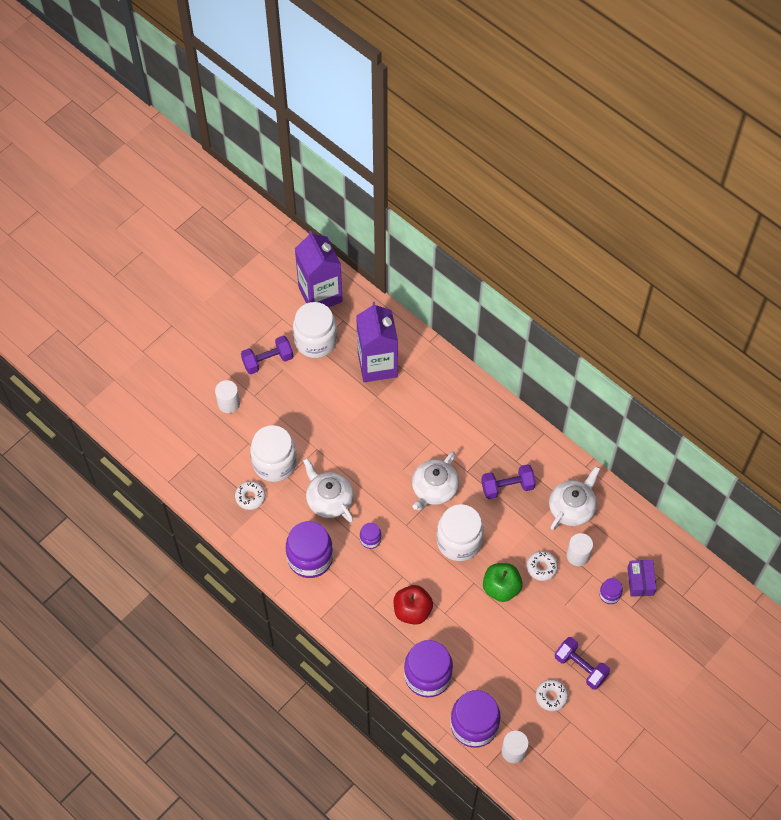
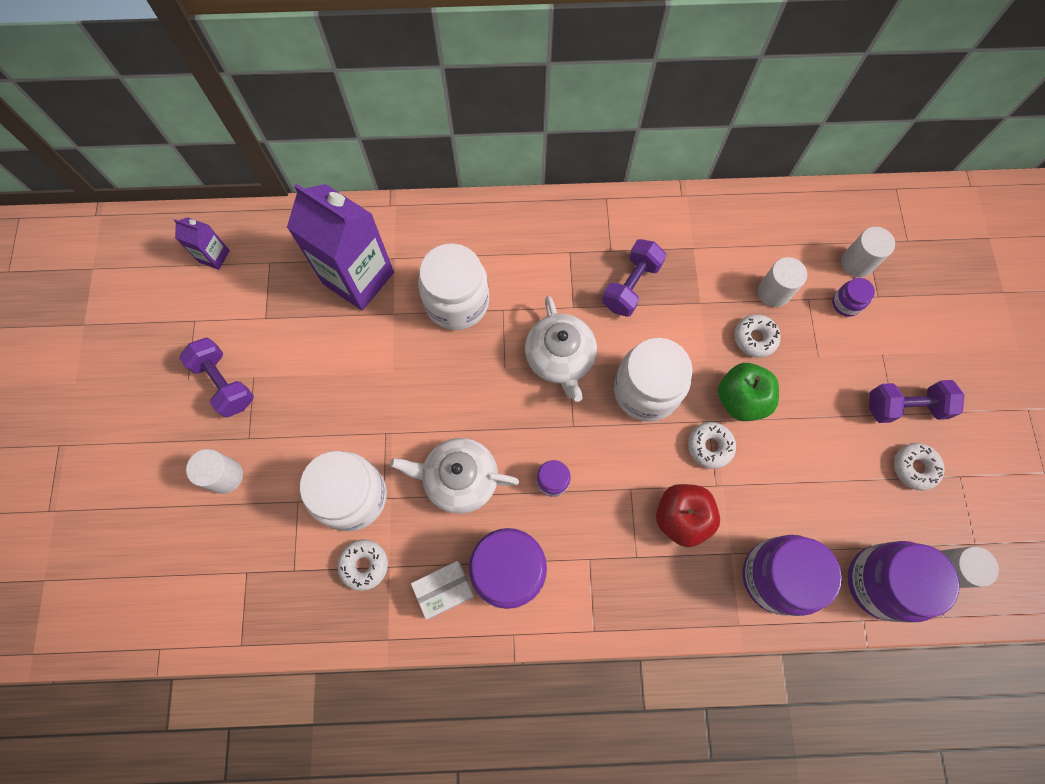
camera: 45 degrees left, 10 degrees up
(268, 360) = (224, 383): purple dumbbell -> purple dumbbell turned 60 degrees counterclockwise
(274, 540) = (445, 590): none -> white box
(315, 341) = (260, 312): white jar -> white jar (457, 302)
(320, 294) = (214, 256): purple carton -> purple carton, size x0.45
(461, 594) = (710, 446): none -> white donut
(572, 507) = (715, 248): white teapot -> none
(640, 581) = (857, 263): purple box -> white cylinder

